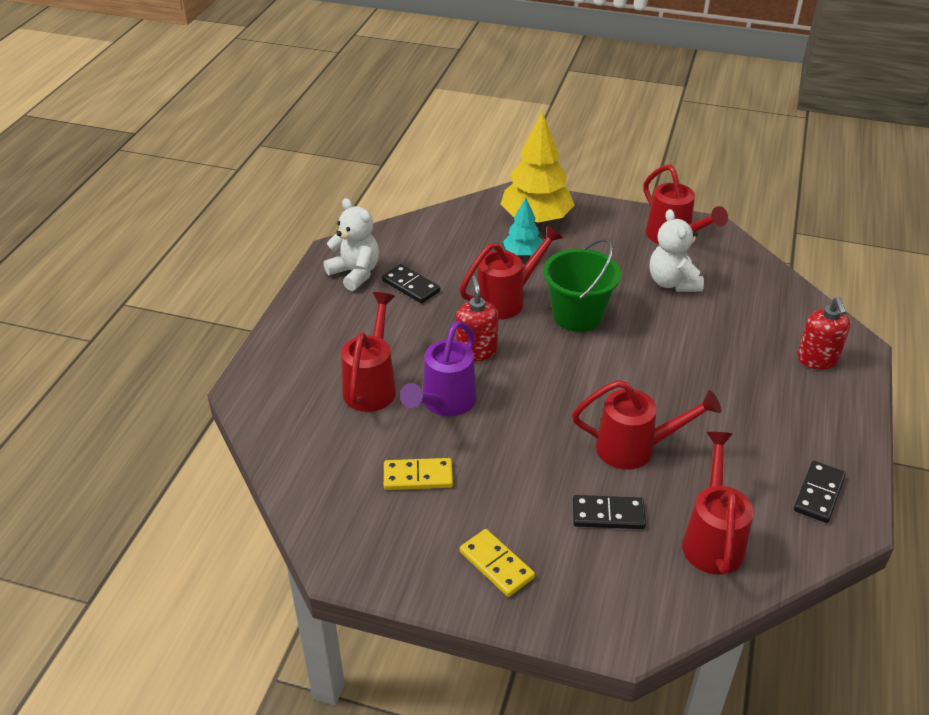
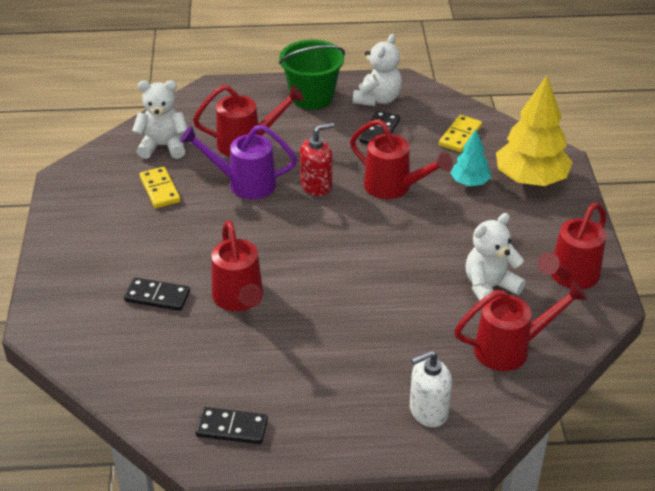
camera: 70 degrees right, 0 degrees up
(334, 457) = (163, 146): none -> white teddy bear
(496, 564) = (87, 247): yellow domino -> yellow domino (460, 136)
(577, 315) = (398, 234): green bucket -> green bucket (312, 97)
(608, 515) = (157, 296): black domino -> black domino turned 60 degrees counterclockwise
(712, 538) = (153, 362): red watering can -> red watering can (511, 348)
(817, 359) = (428, 411): red soap dispenser -> white soap dispenser

